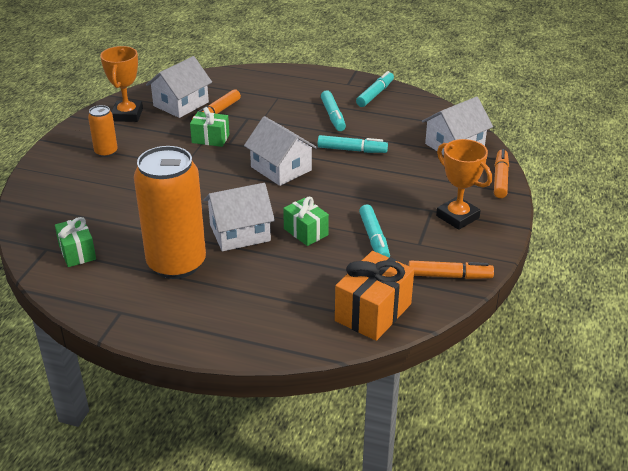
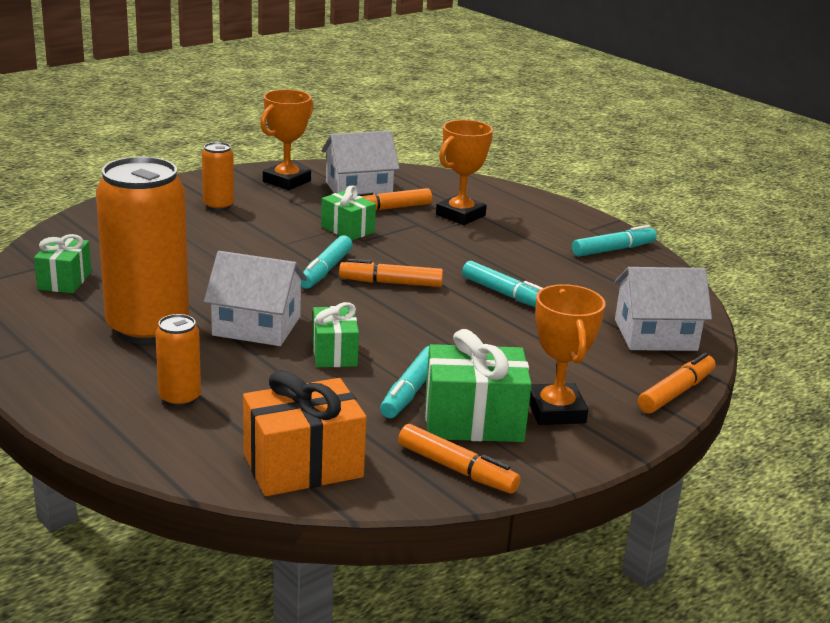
camera: 30 degrees right, 10 degrees down
(256, 302) = (180, 398): none -> orange can
(265, 101) = (460, 215): none -> orange trophy
(281, 168) = (391, 283): white house -> orange marker
(333, 116) = (527, 254): turquoise marker -> turquoise marker (325, 270)
(425, 242) = (473, 421): none -> green gift

